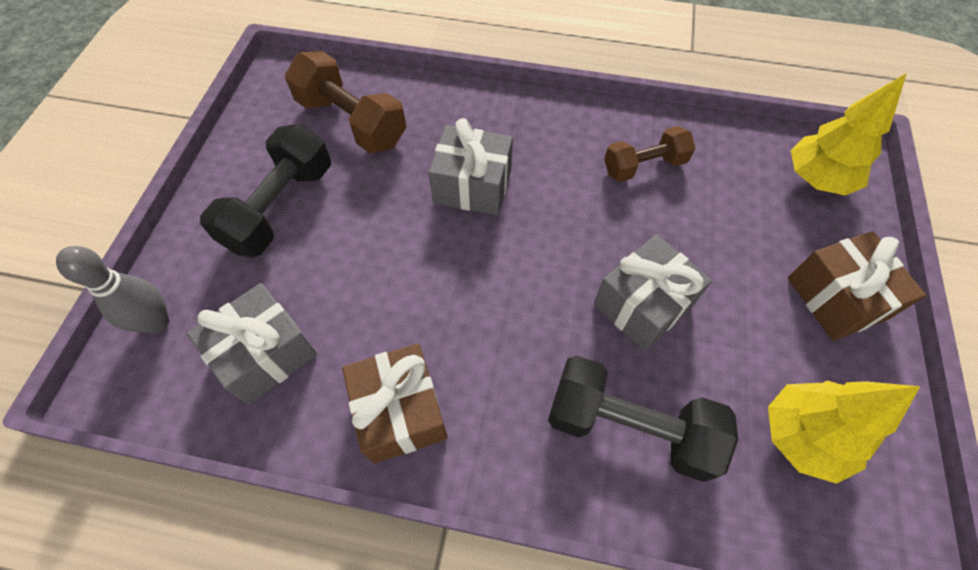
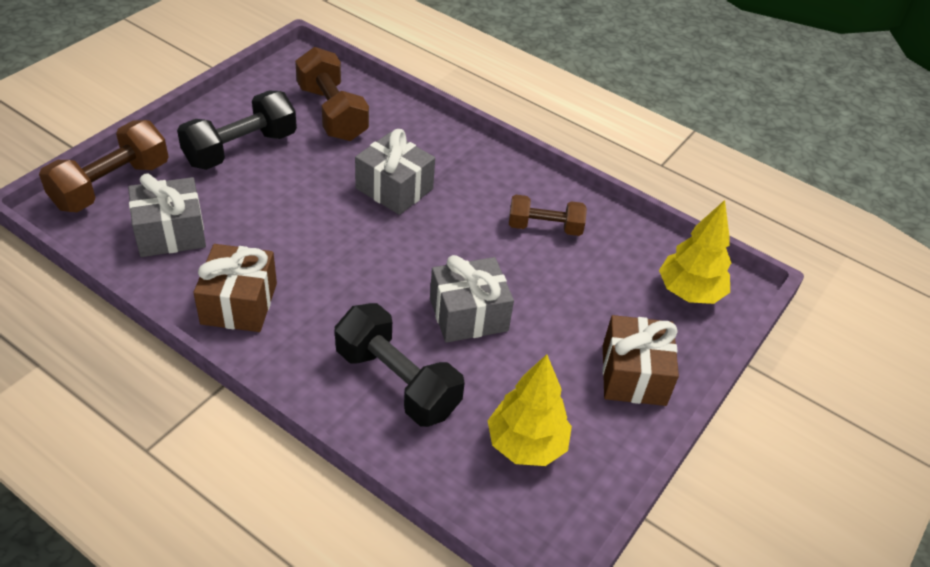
camera: 20 degrees right, 15 degrees down
(156, 322) = (111, 185): grey bowling pin -> brown dumbbell

